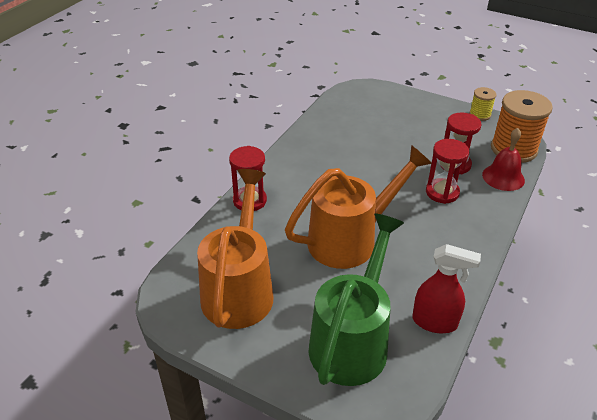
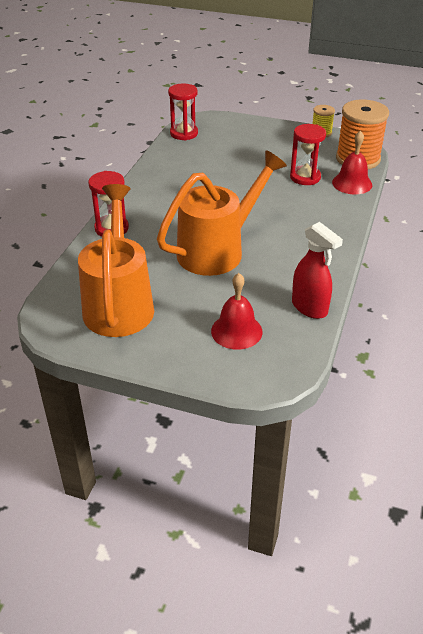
camera: 10 degrees left, 0 degrees up
(353, 340) = (236, 331): green watering can -> red bell
(435, 322) = (309, 308): red spray bottle -> red spray bottle turned 45 degrees clockwise
(442, 192) = (297, 202): red hourglass -> red hourglass (184, 133)

